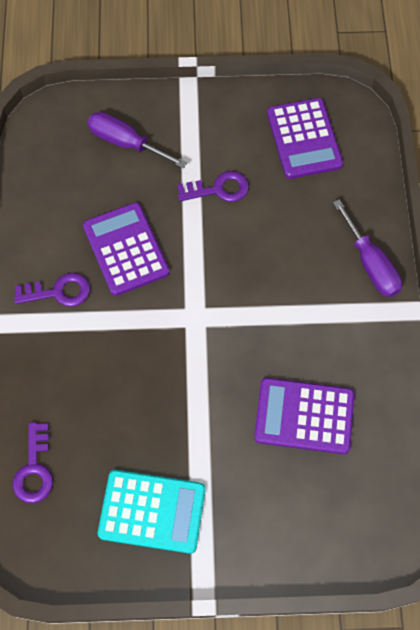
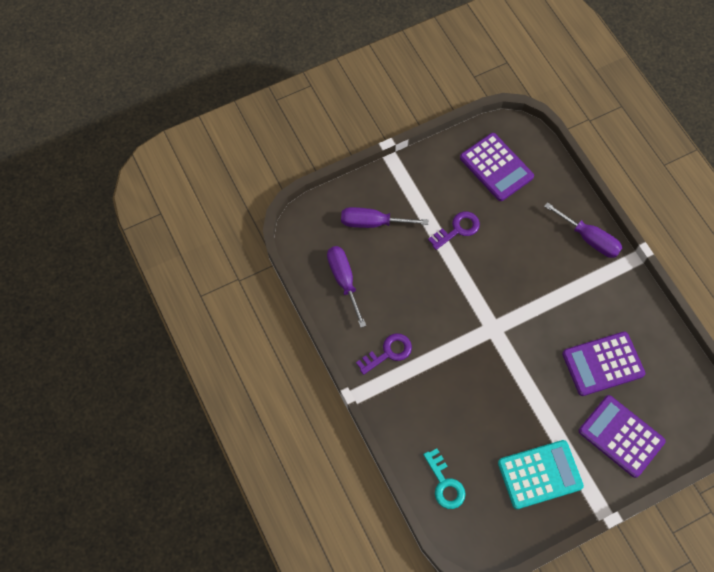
camera: 25 degrees left, 0 degrees up
(34, 469) = (445, 483): purple key -> turquoise key
(56, 192) = (344, 280): none -> purple screwdriver
(126, 249) = (418, 301): purple calculator -> purple calculator (621, 436)

